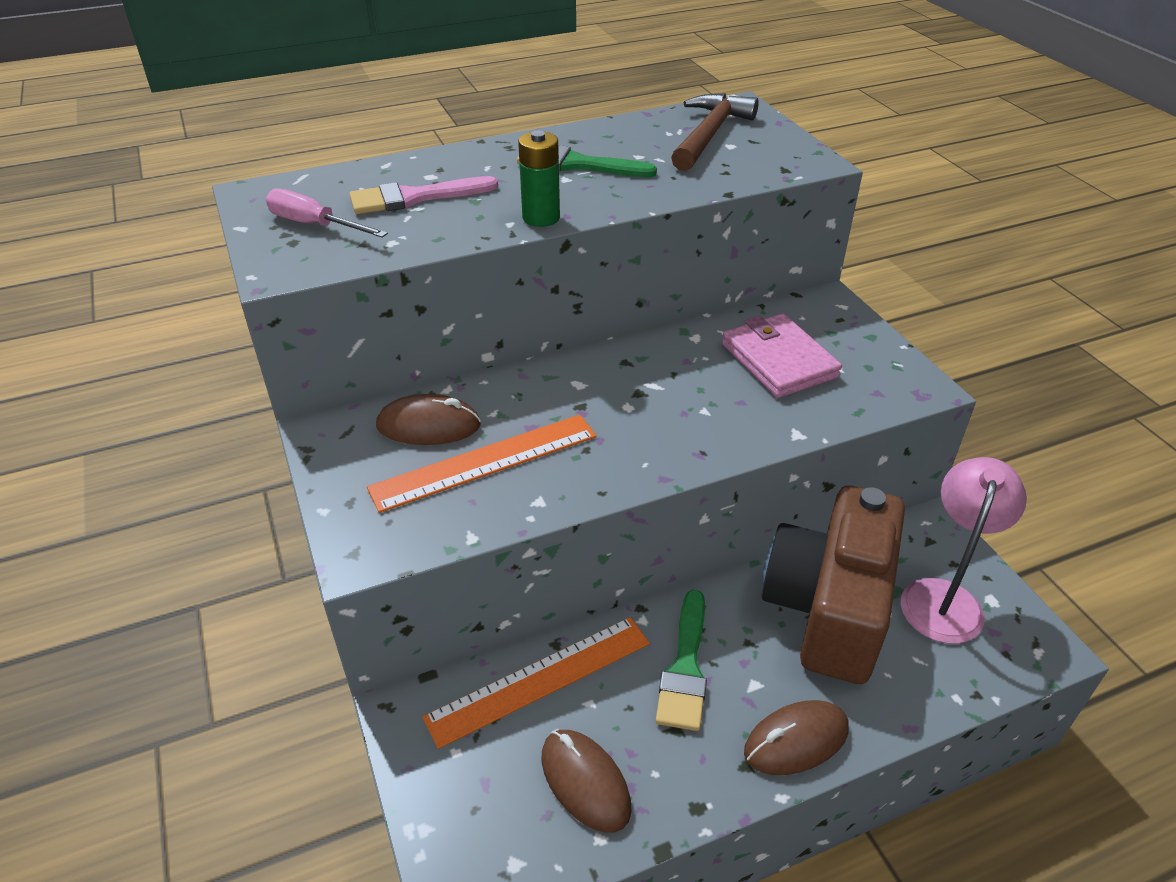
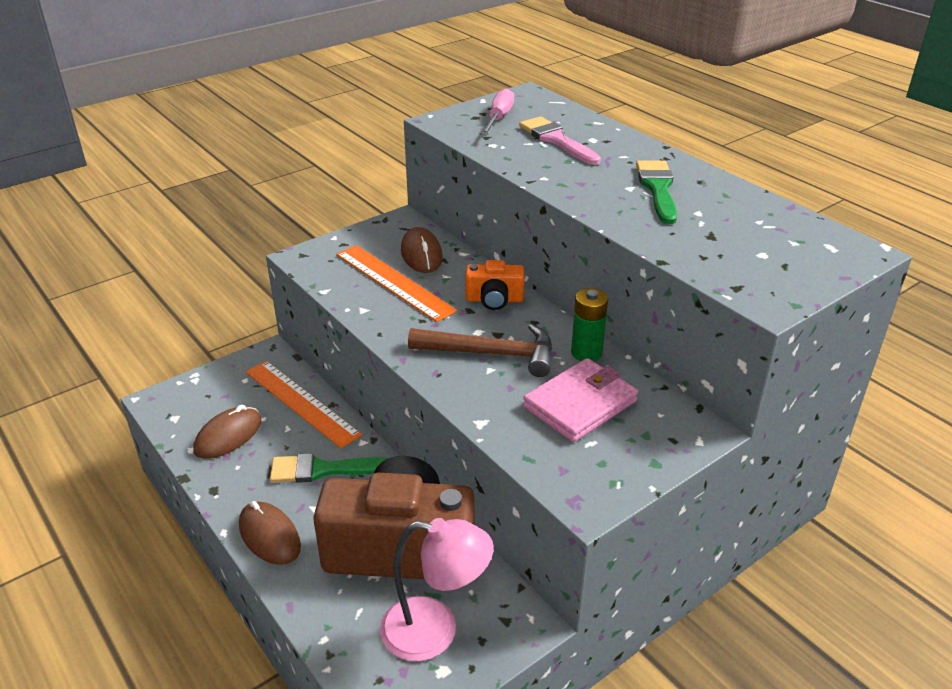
camera: 75 degrees right, 5 degrees down
(541, 218) = (559, 187): green battery -> green battery (586, 353)
(567, 382) = (494, 300): none -> orange camera
(709, 135) = (774, 241): brown hammer -> brown hammer (490, 354)

